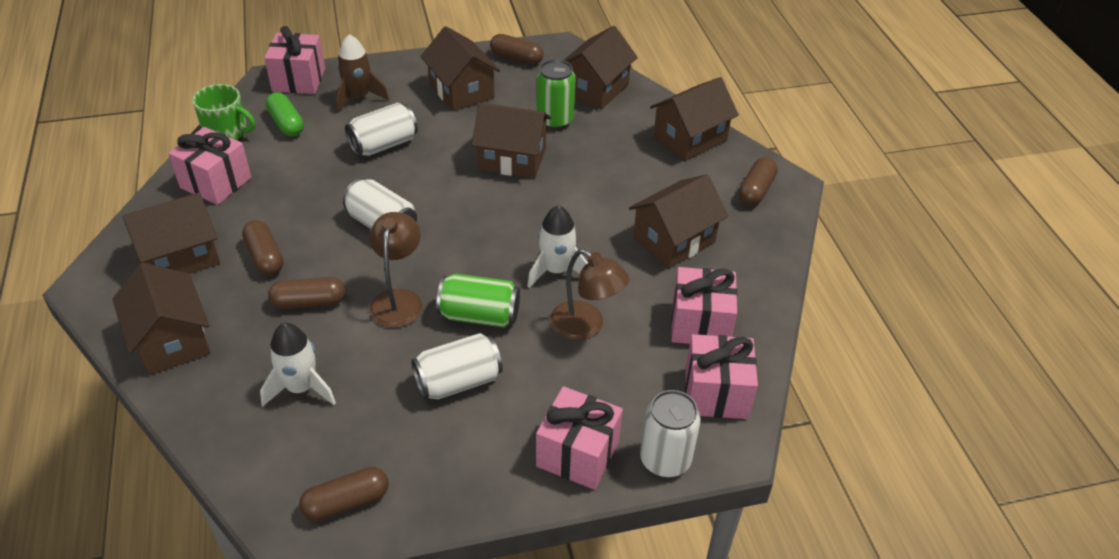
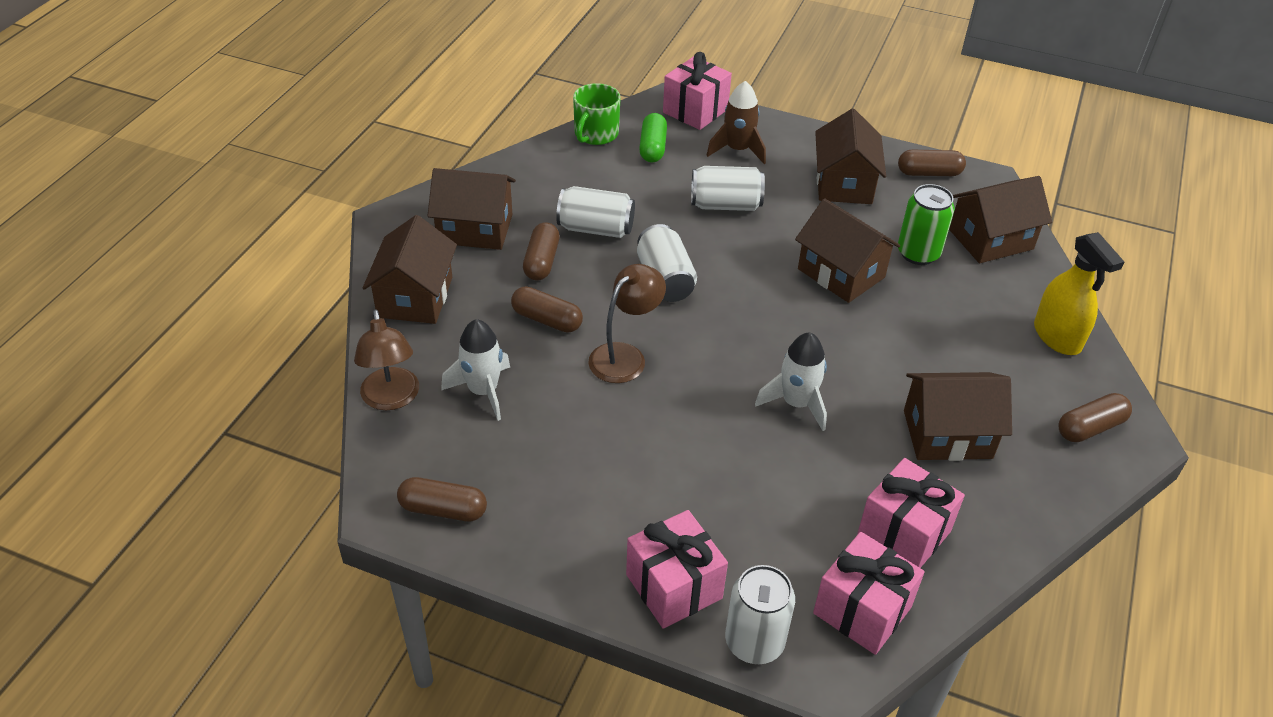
camera: 35 degrees right, 0 degrees up
(216, 183) = (552, 176): pink gift -> none
(227, 132) = (595, 134): green mug -> green mug turned 60 degrees clockwise
(458, 381) = (619, 458): white can -> white can (596, 229)
(479, 315) = (686, 408): green can -> none
(516, 58) = (929, 173): brown capsule -> brown capsule turned 60 degrees counterclockwise
(586, 327) = (781, 472): brown lamp -> brown lamp (391, 399)
(690, 138) = (1057, 337): brown house -> yellow spray bottle

